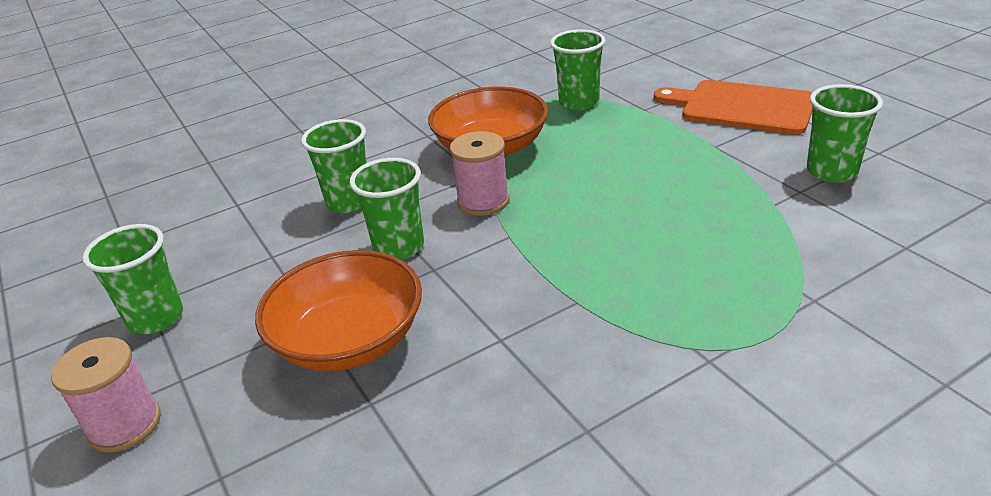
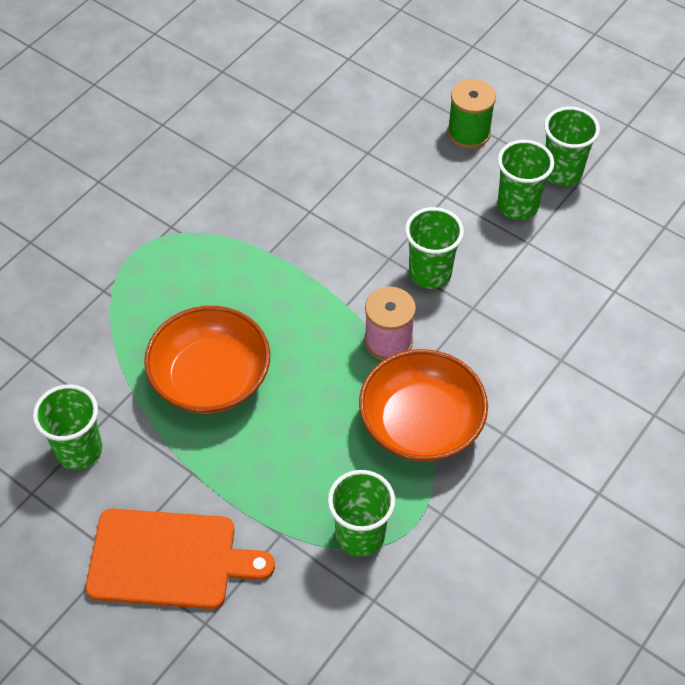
camera: 155 degrees right, 20 degrees up
(125, 425) = (503, 107): pink spool -> none
(210, 397) = (468, 133): none -> green spool
(349, 202) = (511, 315): green cup -> green cup (517, 205)
(349, 340) = (410, 187): orange bowl -> orange bowl (211, 378)

